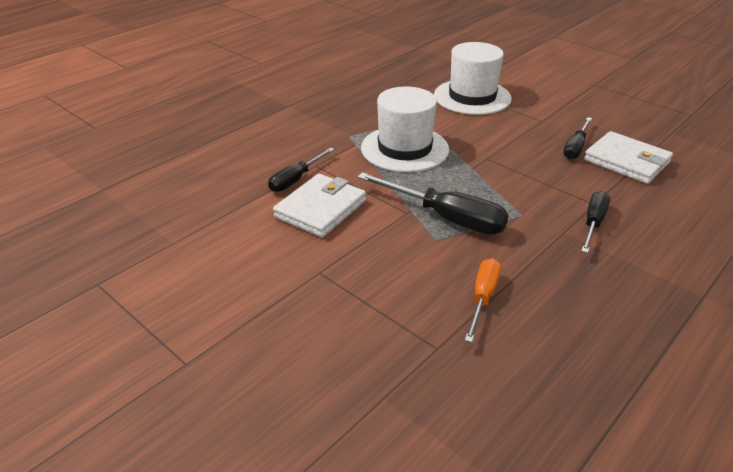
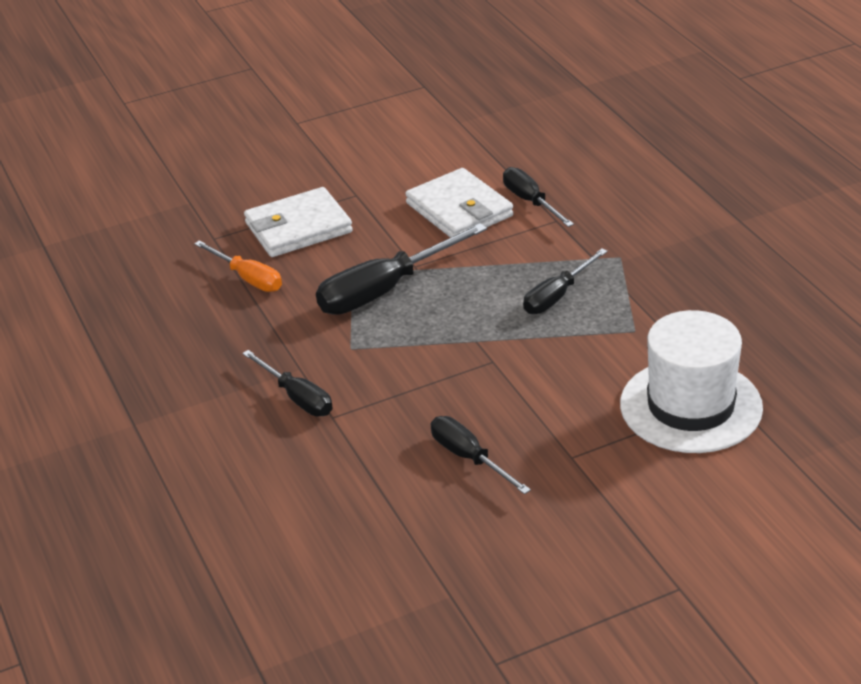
camera: 115 degrees right, 0 degrees up
(404, 149) = (557, 296): white hat -> black screwdriver
(626, 161) = (402, 494): white wallet -> white wallet (298, 228)

